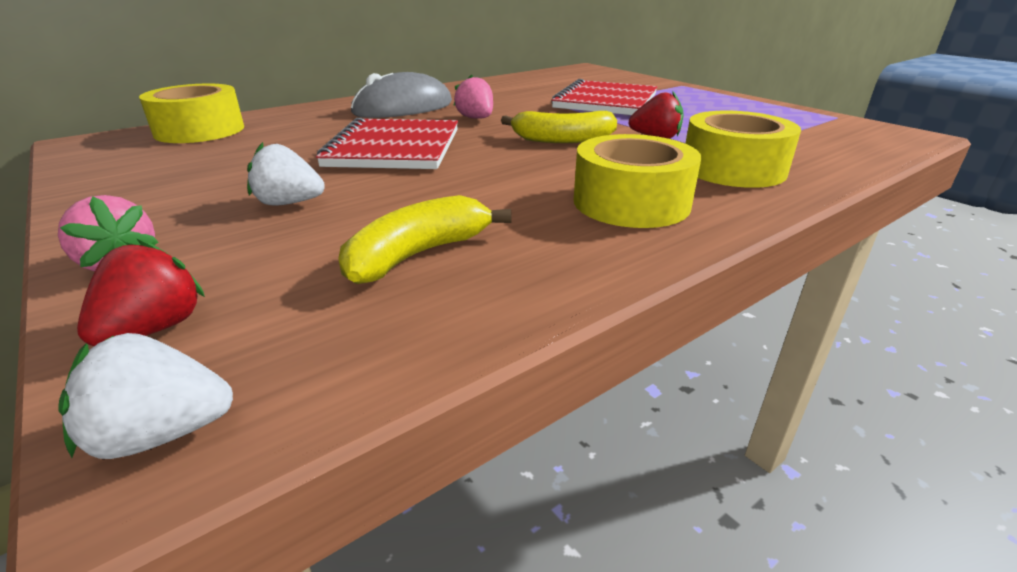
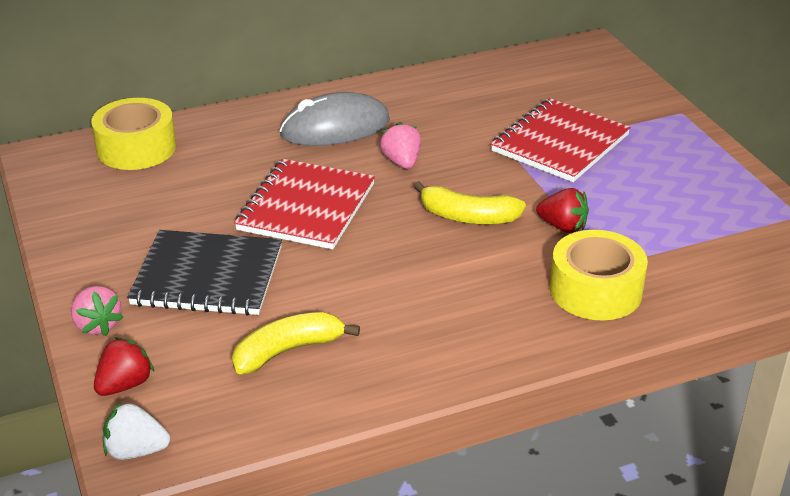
camera: 15 degrees right, 5 degrees up
(289, 203) = (207, 276): white strawberry -> black notebook
(631, 202) = (471, 321): yellow tape -> none

